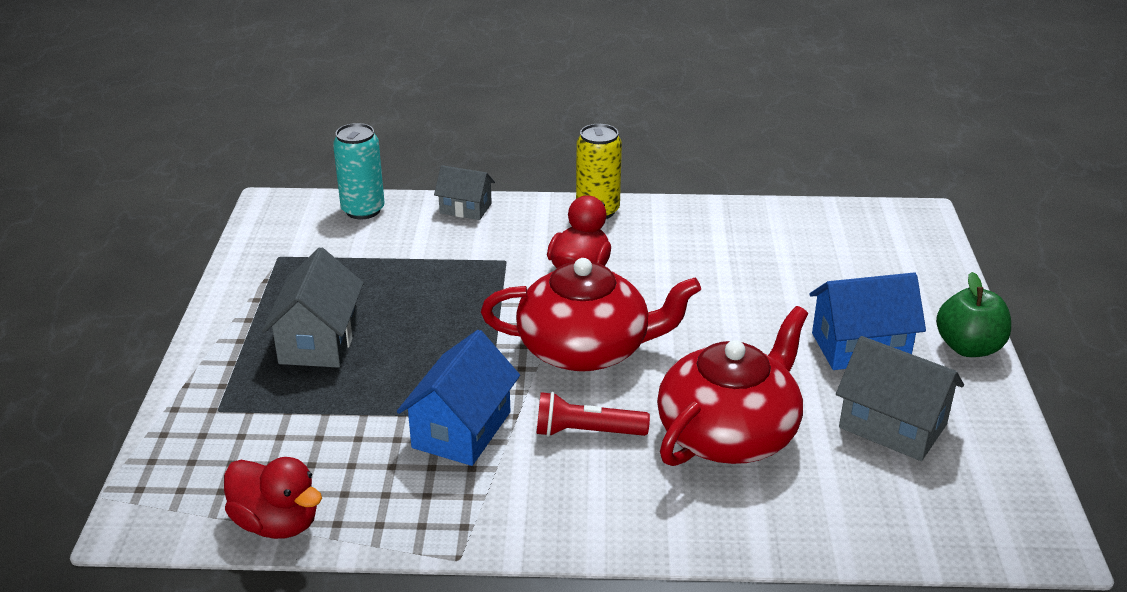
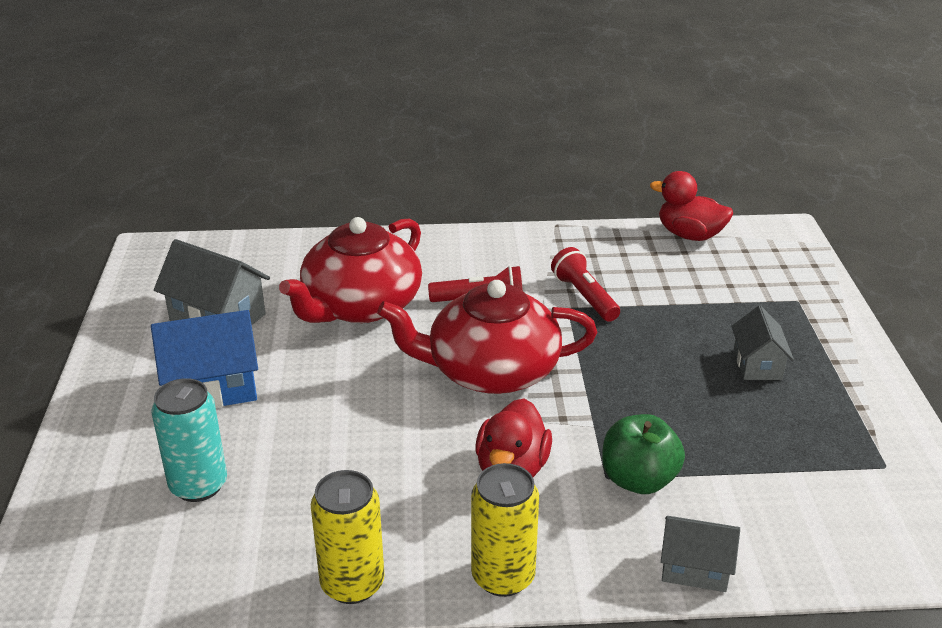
camera: 175 degrees right, 0 degrees up
(319, 341) = (757, 364): grey house -> grey house, size x0.63
(363, 210) = (837, 555): turquoise can -> turquoise can (198, 485)
(462, 430) = (584, 297): blue house -> red flashlight
(700, 212) = (352, 584): none -> yellow can
(968, 347) = (99, 393): green apple -> green apple (638, 480)

